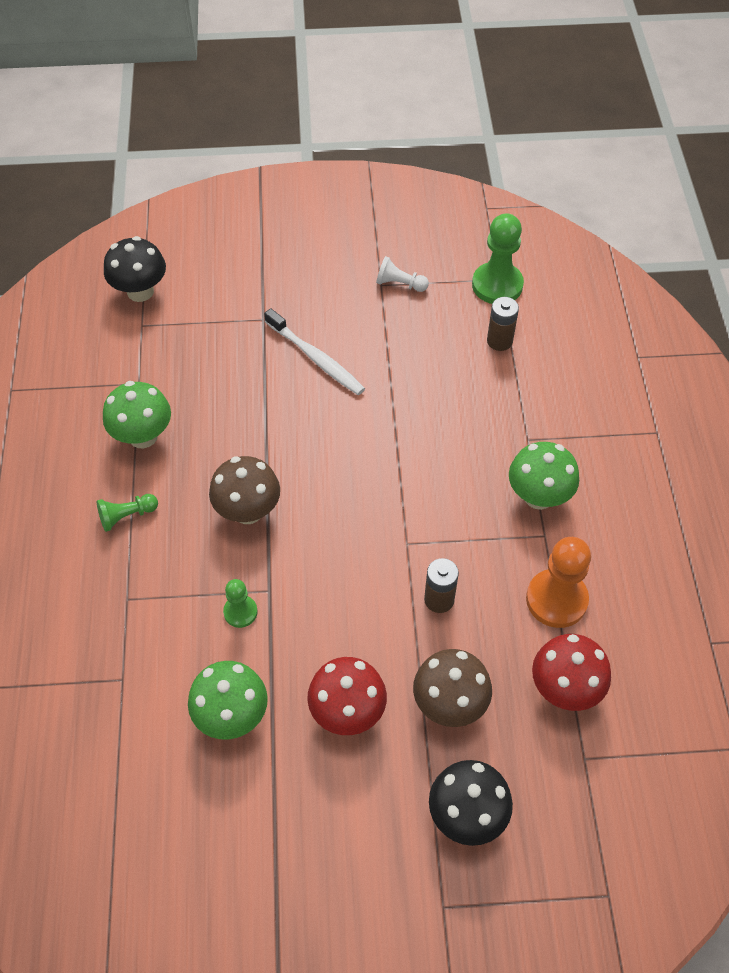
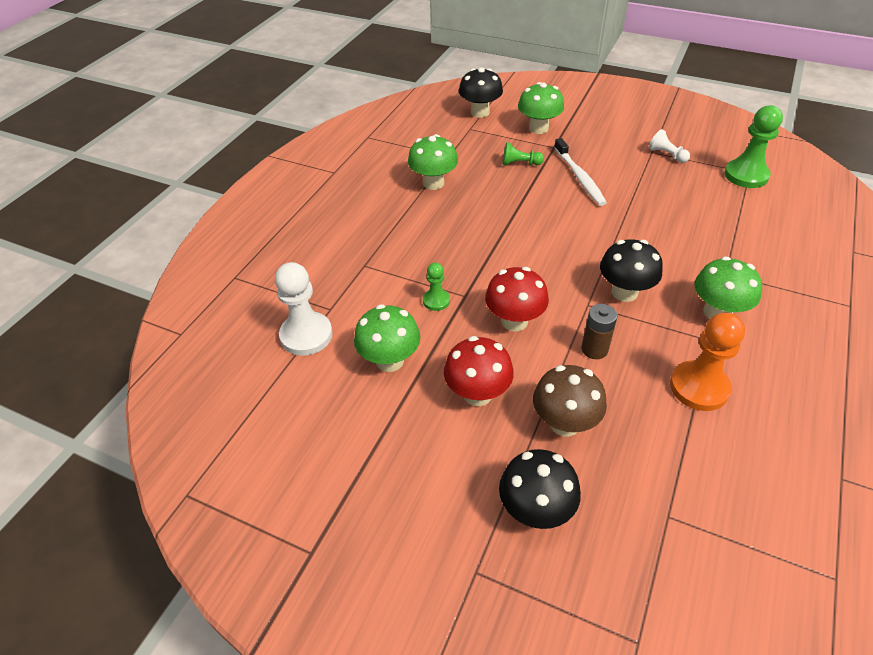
camera: 30 degrees right, 10 degrees down
(116, 728) = (306, 335): none -> white pawn
(127, 516) = (394, 221): green pawn -> green pawn (520, 163)
(229, 294) = (538, 128): none -> green mushroom
(248, 511) = (478, 245): brown mushroom -> none
(437, 510) = (624, 292): none -> black mushroom
(499, 341) = (731, 207): brown battery -> none
(565, 689) = (675, 455): red mushroom -> red mushroom (514, 321)

